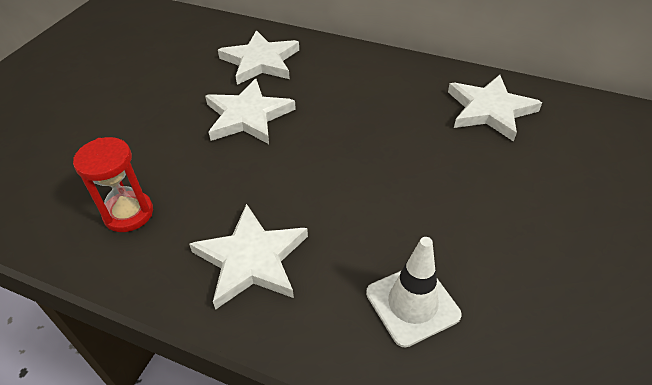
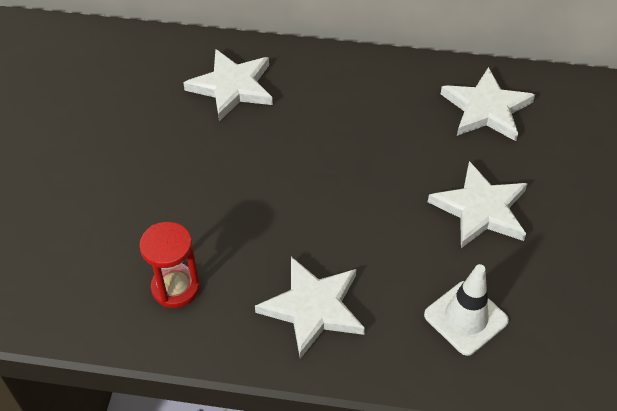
camera: 15 degrees left, 5 degrees up
(248, 116) = (247, 158): white star -> white star (480, 209)

